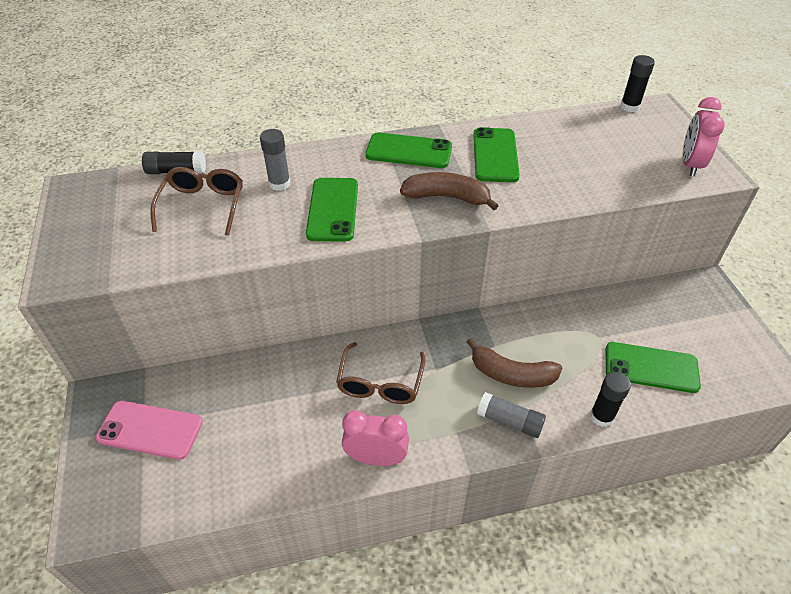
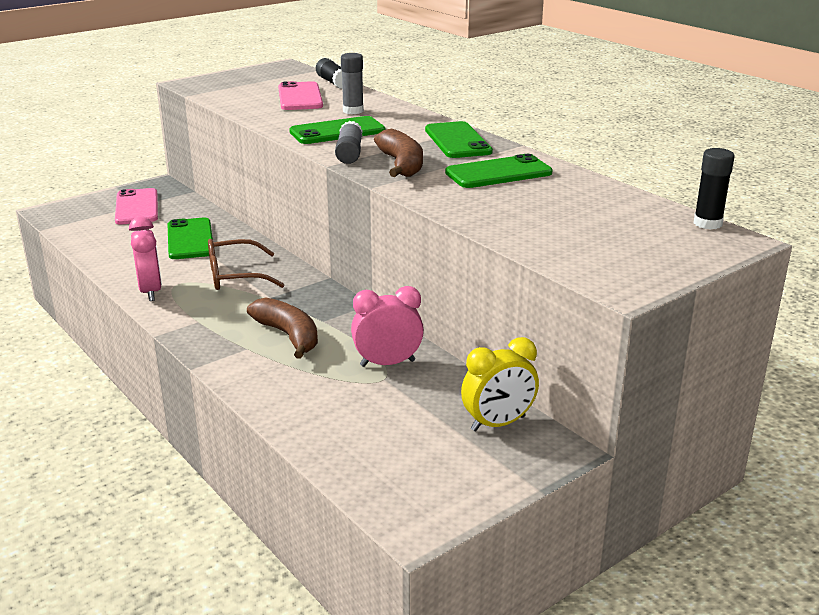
camera: 65 degrees right, 20 degrees down
(203, 205) = (300, 97): brown glasses -> pink phone
(509, 421) = (226, 344): grey glue stick -> grey glue stick (349, 153)
(511, 374) = (288, 335): brown banana -> brown banana turned 150 degrees clockwise
(601, 416) = (263, 395): black glue stick -> none
(651, 367) = (360, 419): green phone -> green phone (190, 239)
(673, 299) = (498, 423): none -> yellow clock
(690, 164) = (621, 269): pink clock -> pink clock (387, 363)

